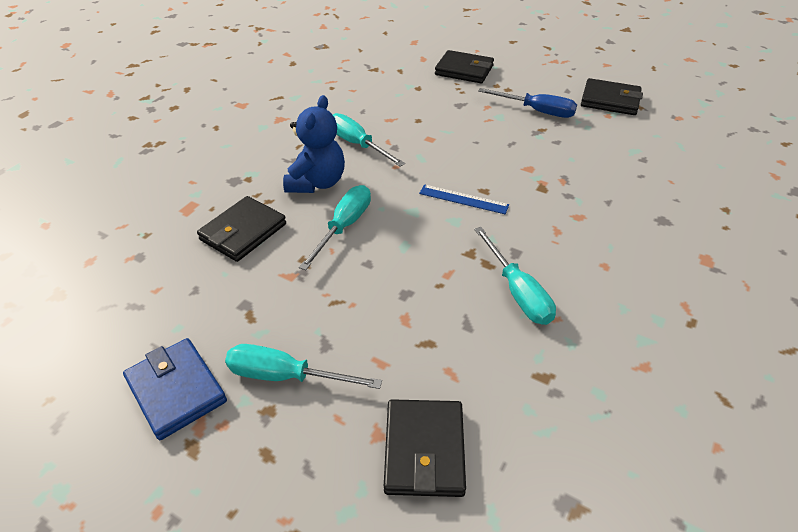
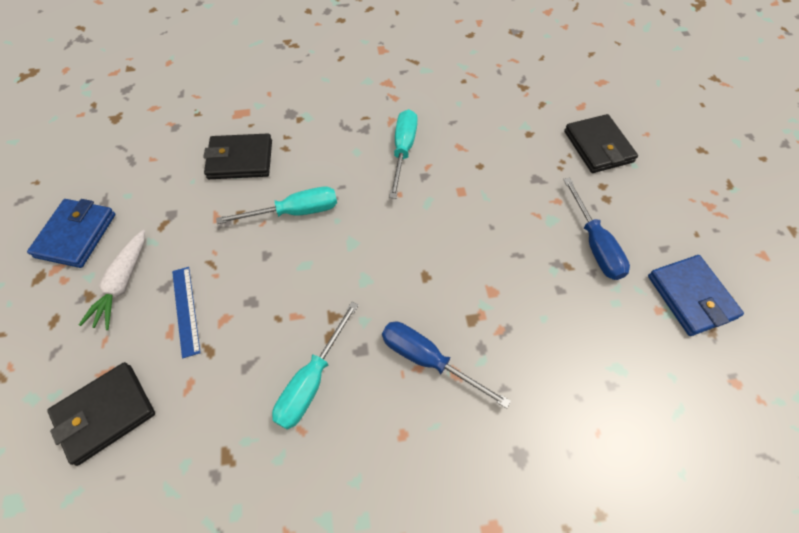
camera: 50 degrees right, 15 degrees up
(286, 376) = (122, 284): turquoise screwdriver -> white carrot
(317, 183) = (331, 160): blue teddy bear -> none
(463, 199) = (398, 268): blue ruler -> blue ruler (185, 310)
(555, 224) = (428, 360): none -> blue screwdriver
(610, 100) = (691, 297): black wallet -> blue wallet

